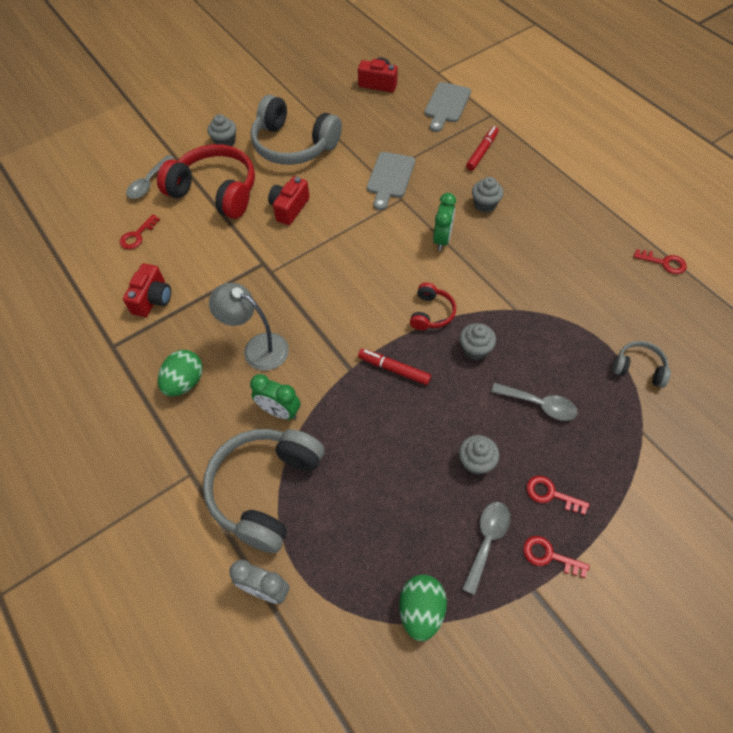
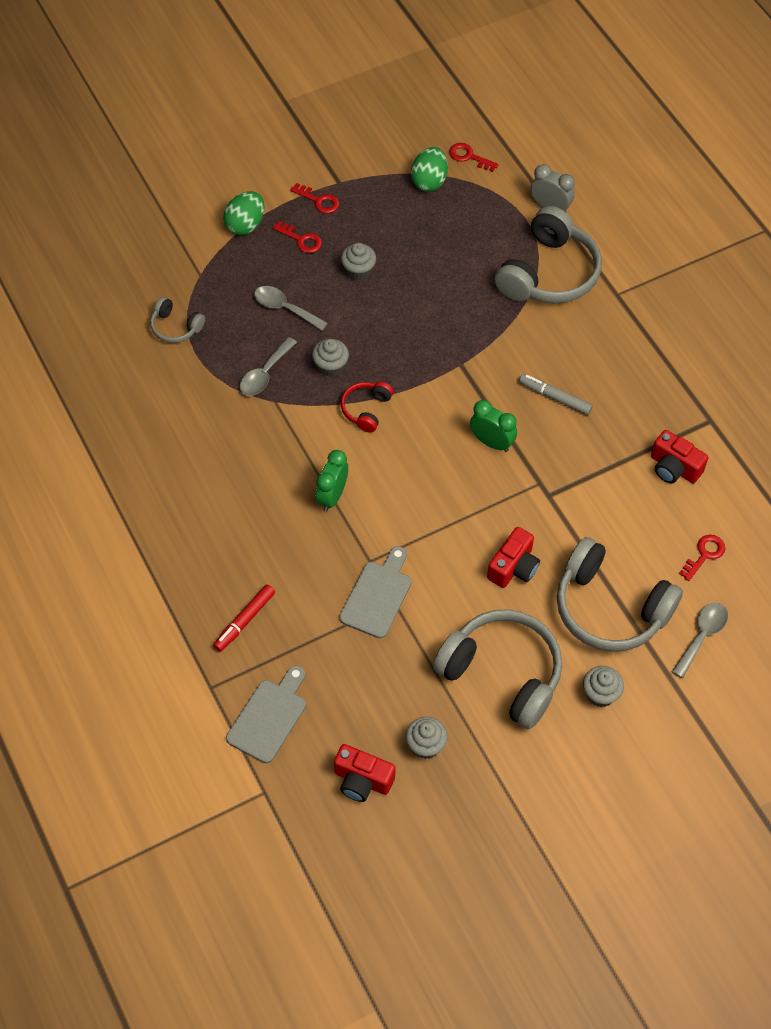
camera: 175 degrees left, 0 degrees up
(152, 299) = (674, 468): red camera -> red camera turned 75 degrees counterclockwise
(185, 382) = (629, 373): green egg -> green egg (245, 225)
(215, 191) = (610, 608): red headphones -> grey headphones
(257, 348) = (555, 398): grey lamp -> grey marker
(279, 411) = (534, 334): green clock -> green clock (491, 442)
(394, 369) = (416, 358): red marker -> none
(485, 204) = (267, 536): grey cupcake -> grey cupcake (425, 745)
(487, 541) = (366, 216): grey spoon -> grey spoon (265, 373)
(664, 263) = (91, 431): red key -> red key (469, 157)

